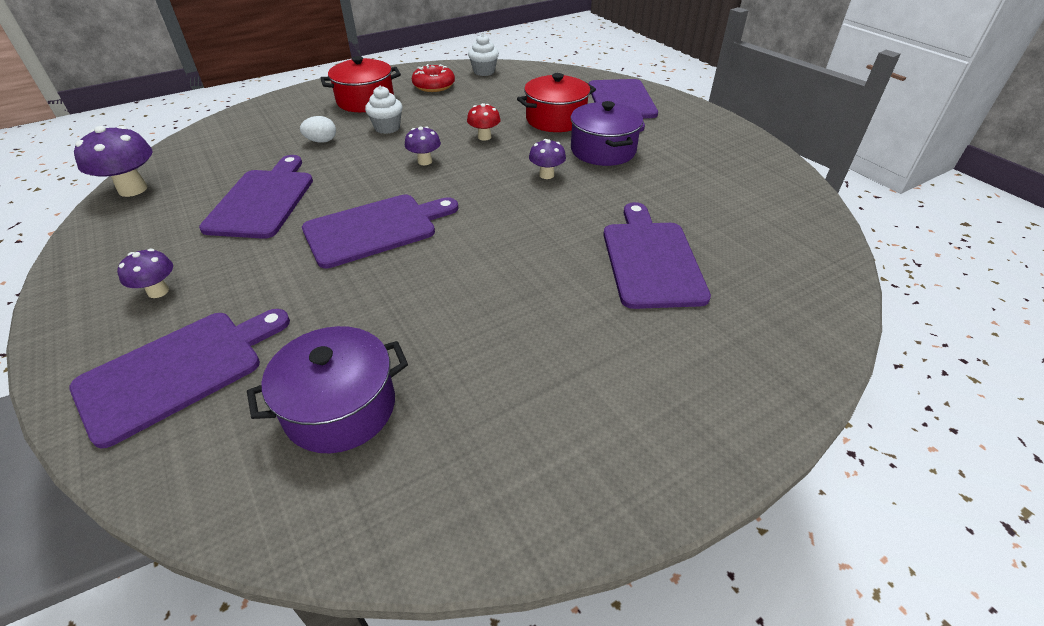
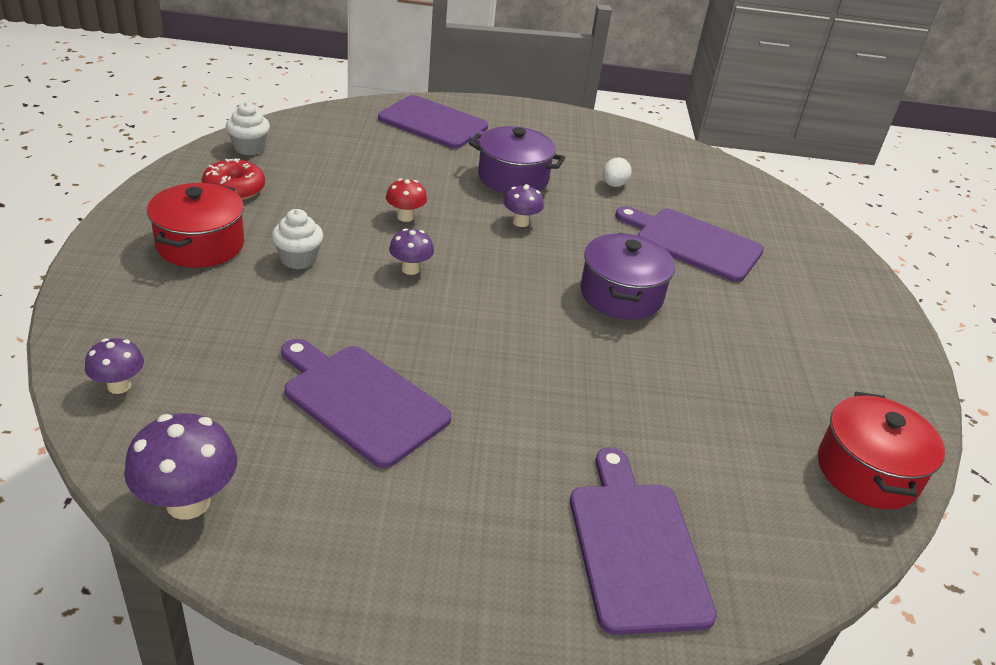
camera: 60 degrees left, 5 degrees down
(158, 291) = (480, 532): purple mushroom -> purple mushroom (119, 386)
(321, 141) = (266, 312): white egg -> white egg (614, 185)
(340, 408) = (754, 462): purple pot -> purple pot (621, 295)
(375, 229) = (509, 349): purple cutting board -> none
(555, 119) = (424, 168): red pot -> red pot (867, 471)

